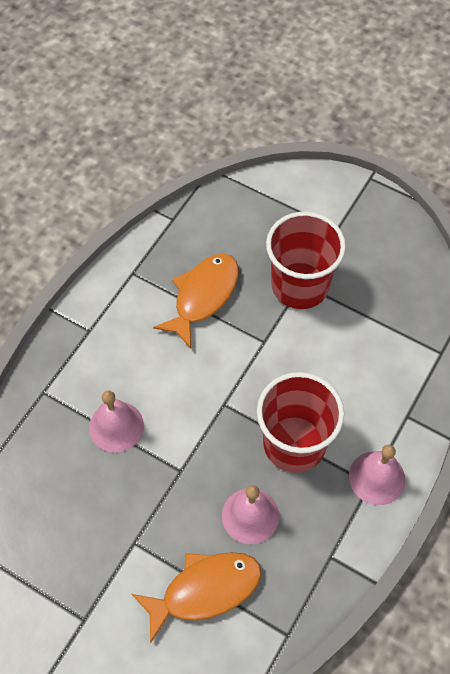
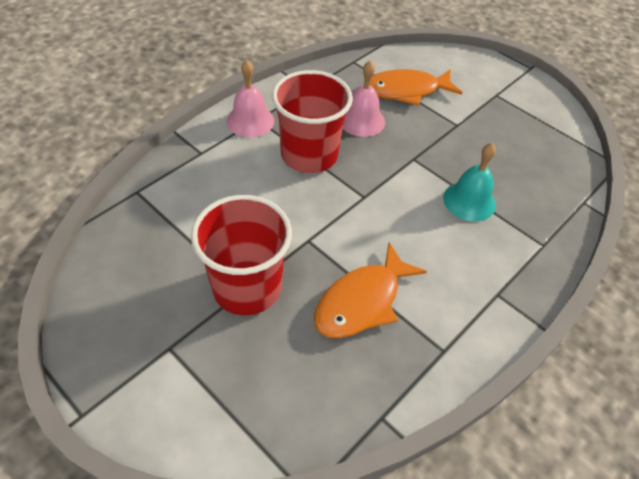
camera: 170 degrees left, 10 degrees down
(116, 426) = (469, 201): pink bell -> turquoise bell

